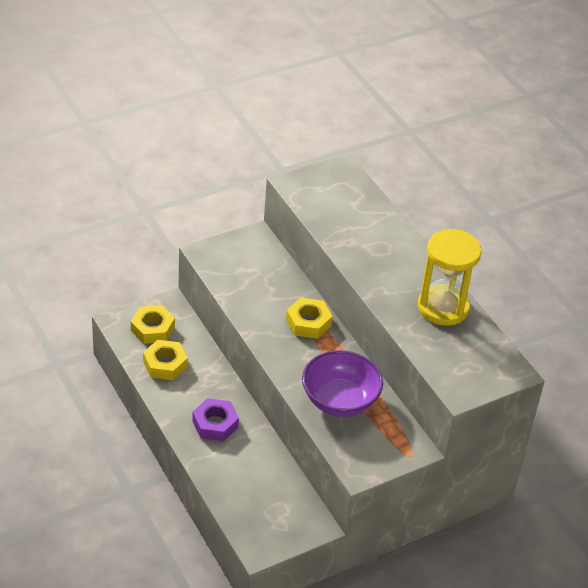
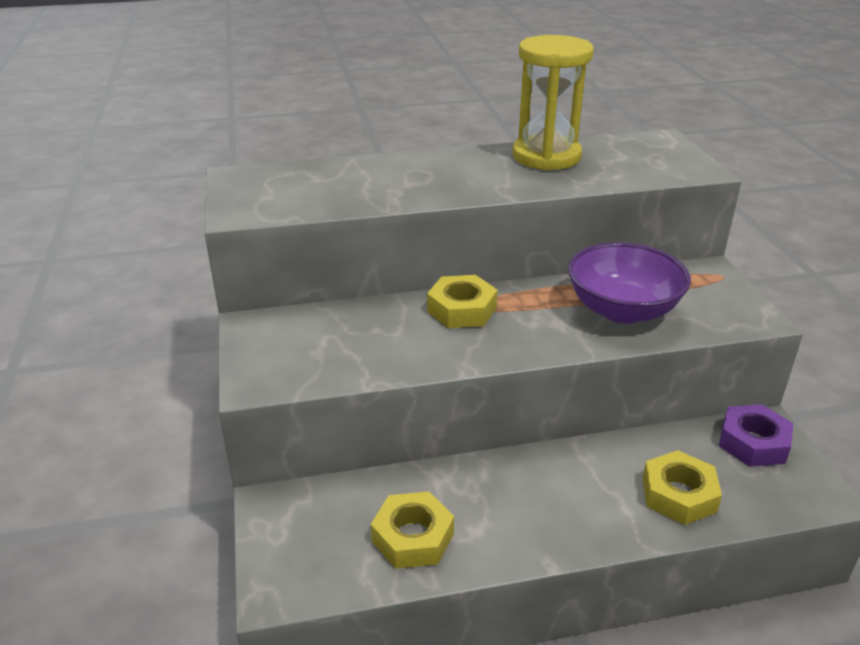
camera: 70 degrees left, 10 degrees down
(152, 329) = (319, 539): yellow nut -> yellow nut (678, 494)
(215, 424) = (564, 497): purple nut -> purple nut (753, 443)

